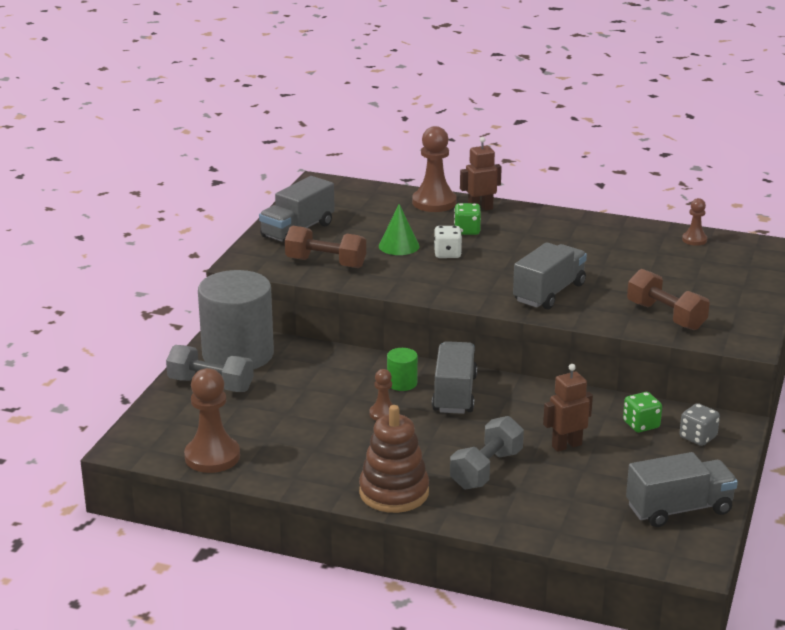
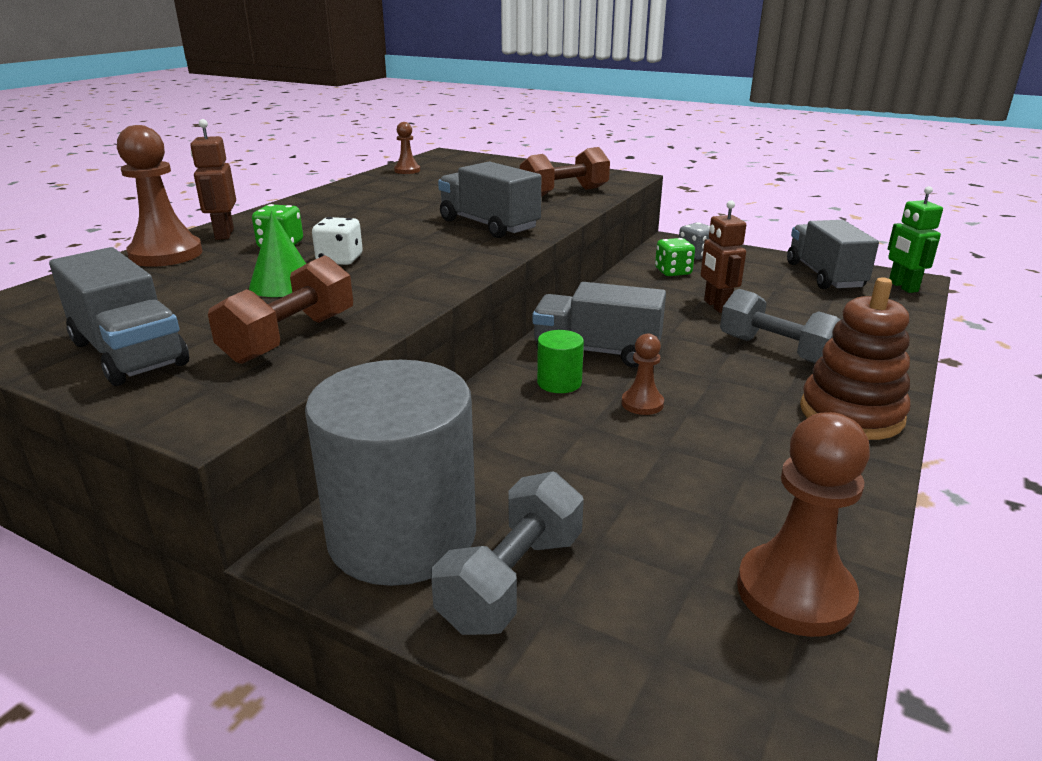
camera: 80 degrees left, 0 degrees up
(671, 554) = (902, 287): none -> green robot

